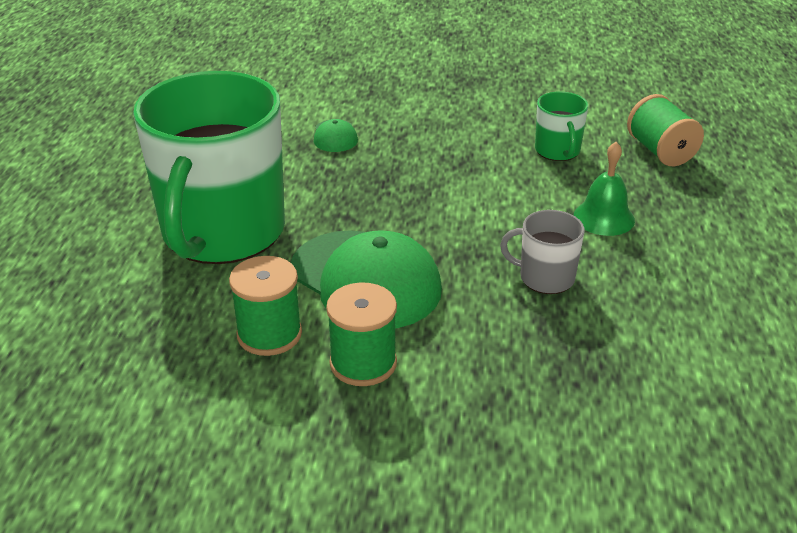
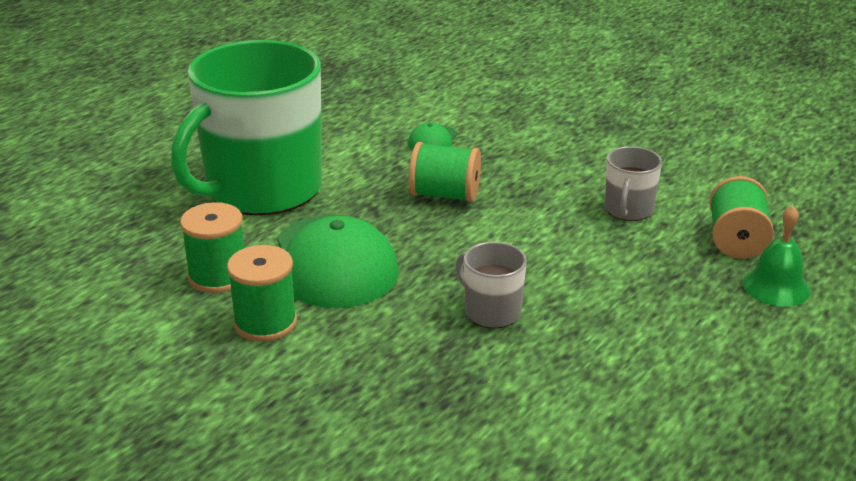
camera: 30 degrees right, 5 degrees down
(398, 184) = (445, 195): none -> green spool
(557, 151) = (628, 210): green mug -> grey mug
(604, 217) = (606, 280): green bell -> green bell (776, 287)

